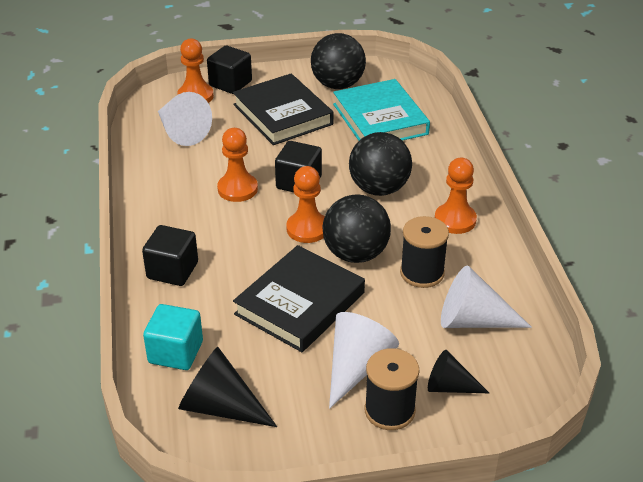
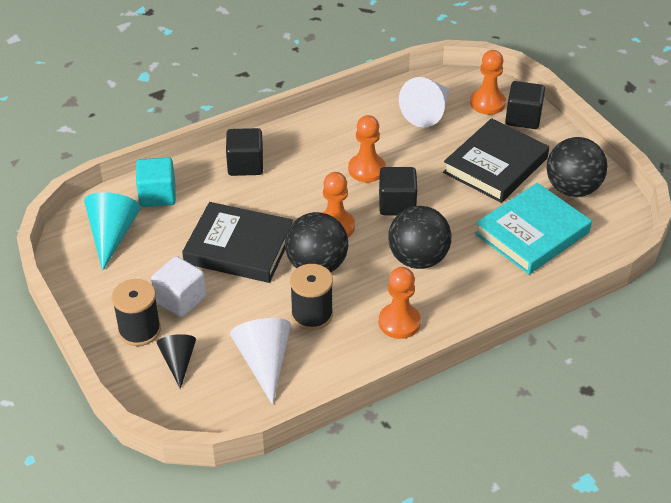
camera: 70 degrees right, 5 degrees up
(220, 406) = (112, 235): black cone -> turquoise cone
(357, 366) = (180, 299): white cone -> white cube

